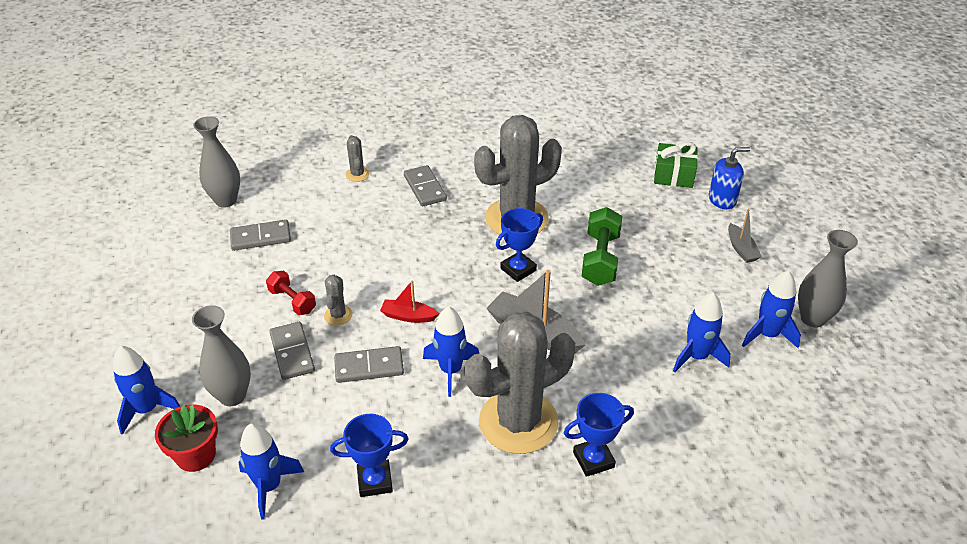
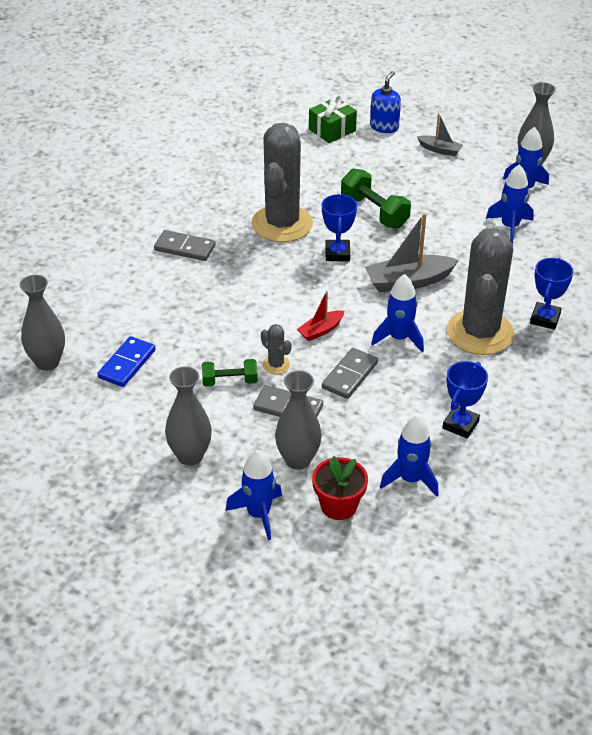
camera: 50 degrees left, 0 degrees up
(185, 330) = (190, 456): none -> grey vase
(260, 237) = (127, 364): grey domino -> blue domino
(292, 301) = (229, 381): red dumbbell -> green dumbbell
(357, 174) = (117, 273): grey cactus -> none

